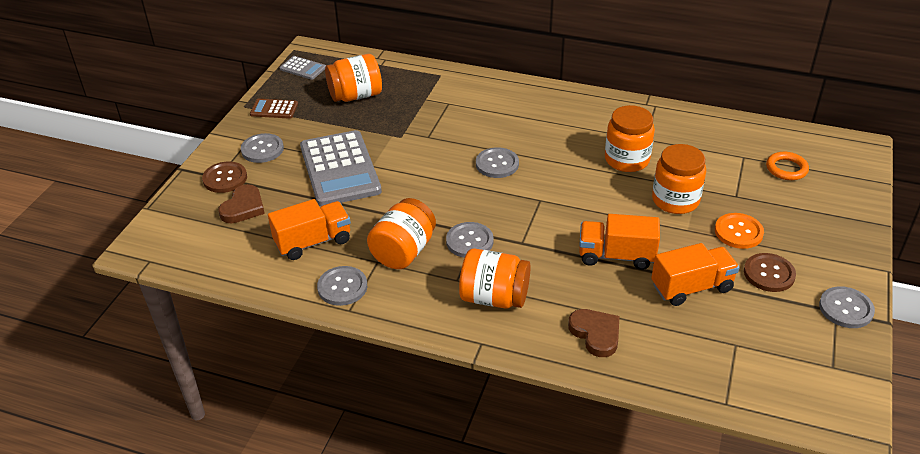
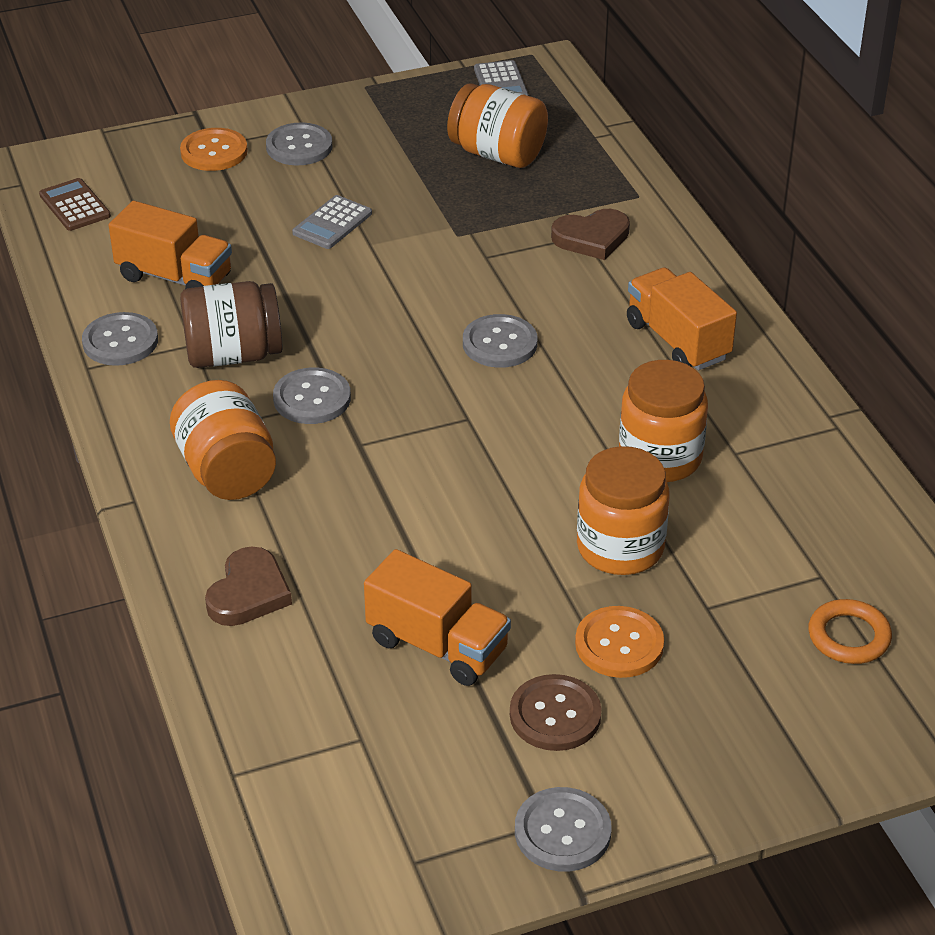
camera: 50 degrees right, 0 degrees up
(225, 178) = (214, 152): brown button -> orange button
(243, 207) = (178, 194): brown heart -> brown heart (592, 238)
(274, 109) = (387, 110): brown calculator -> brown calculator (74, 205)
(340, 169) = (332, 223): grey calculator -> grey calculator, size x0.46
(403, 251) = (233, 355): orange jar -> brown jar
(616, 256) = (426, 543): orange truck -> orange truck (677, 341)

